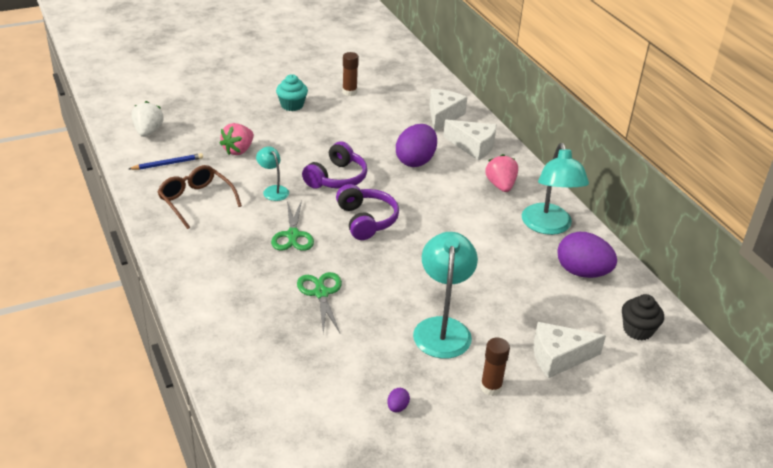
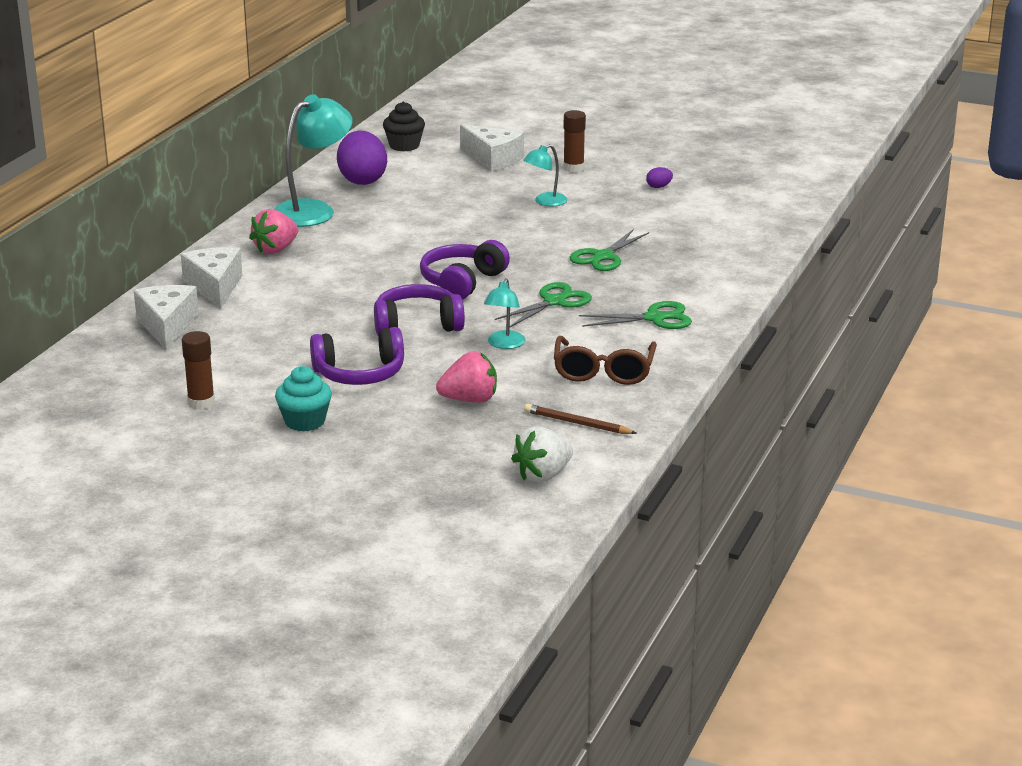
camera: 130 degrees left, 10 degrees down
(168, 164) = (577, 423): blue pencil -> brown pencil
(217, 256) = (654, 318): none -> green scissors
(312, 137) = (359, 374): none -> purple headphones
(415, 161) = (304, 302): purple egg -> none
(442, 328) = (545, 202): turquoise lamp -> turquoise lamp, size x0.52
(443, 116) = (167, 326): white cheese -> white cheese turned 105 degrees clockwise

